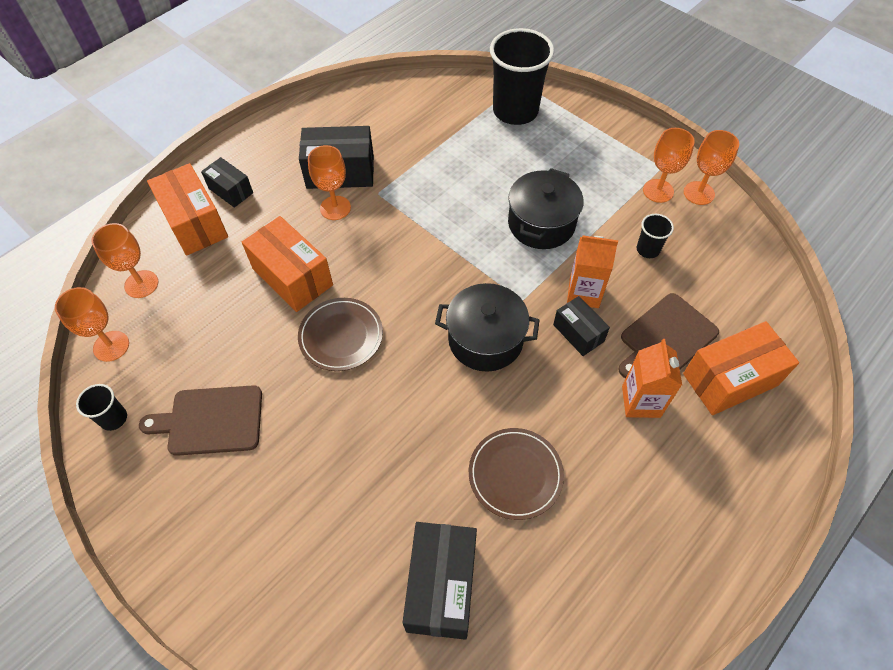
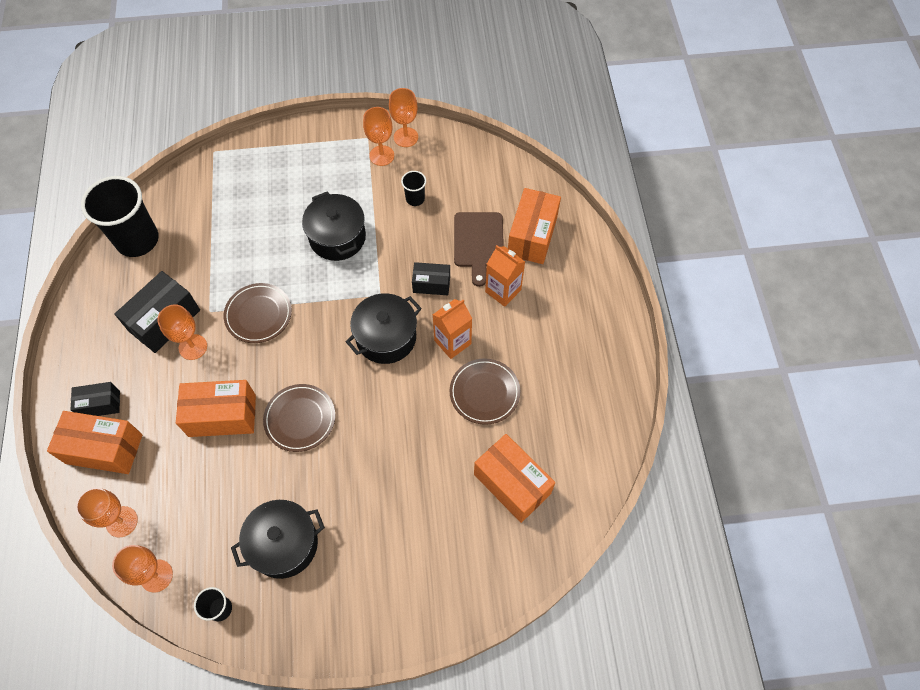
camera: 50 degrees left, 5 degrees up
(211, 420) = (284, 544): brown cutting board -> black pot
(408, 227) = (258, 314): none -> brown plate
(441, 586) = (512, 484): black box -> orange box
(515, 111) = (233, 175): black cup -> black cup (137, 240)
(584, 293) = (409, 258): orange carton -> orange carton (452, 342)

